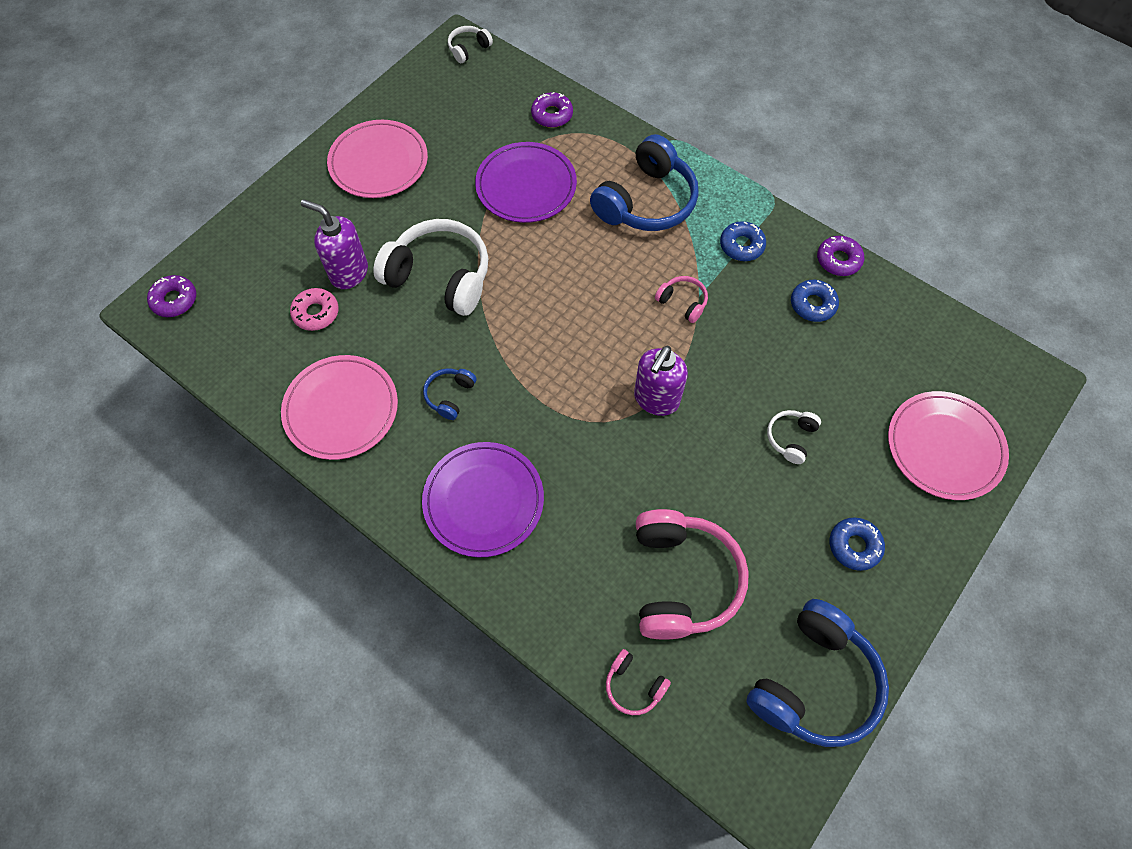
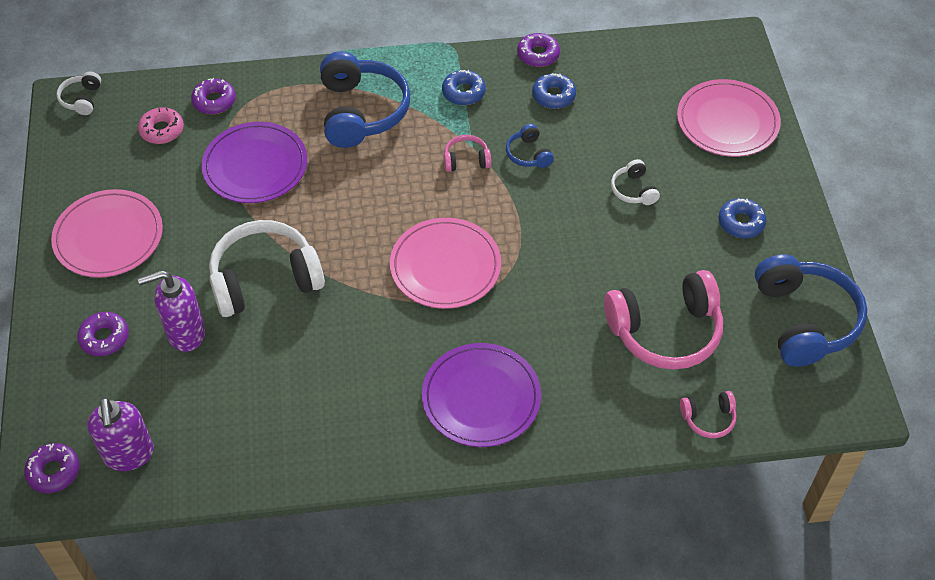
camera: 45 degrees left, 10 degrees down
(299, 233) = (104, 338): none -> purple donut
(316, 313) = (194, 382): pink donut -> pink donut (162, 130)
(341, 409) = (300, 429): pink plate -> pink plate (445, 266)
(450, 395) = (373, 352): blue headphones -> blue headphones (528, 154)
(656, 399) = (521, 236): purple soap dispenser -> purple soap dispenser (129, 455)
(682, 580) = (665, 331): pink headphones -> pink headphones turned 120 degrees clockwise

